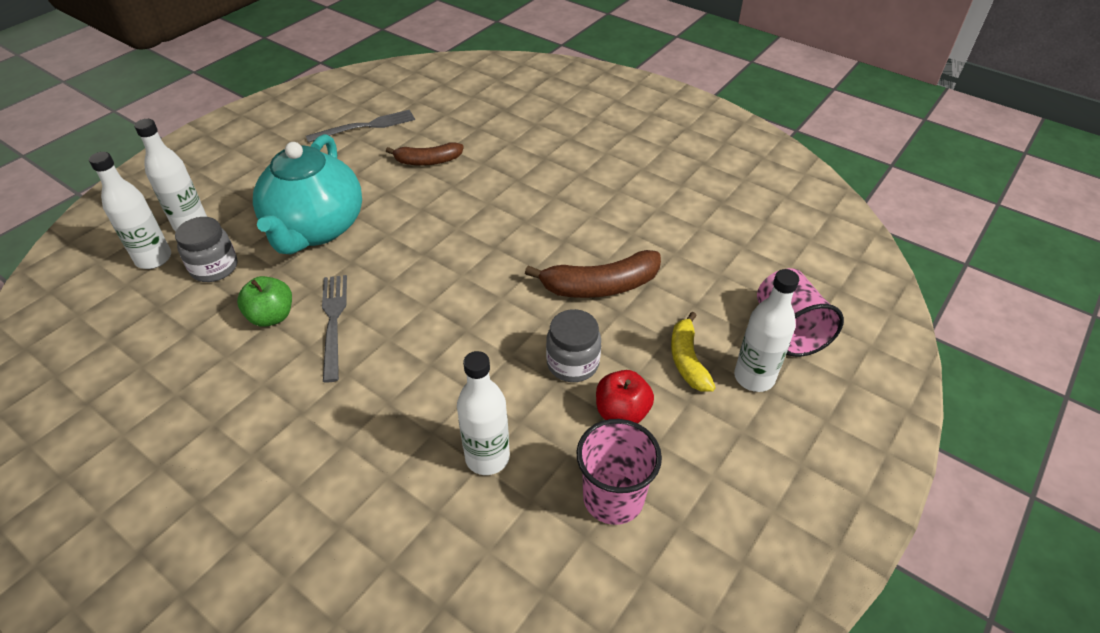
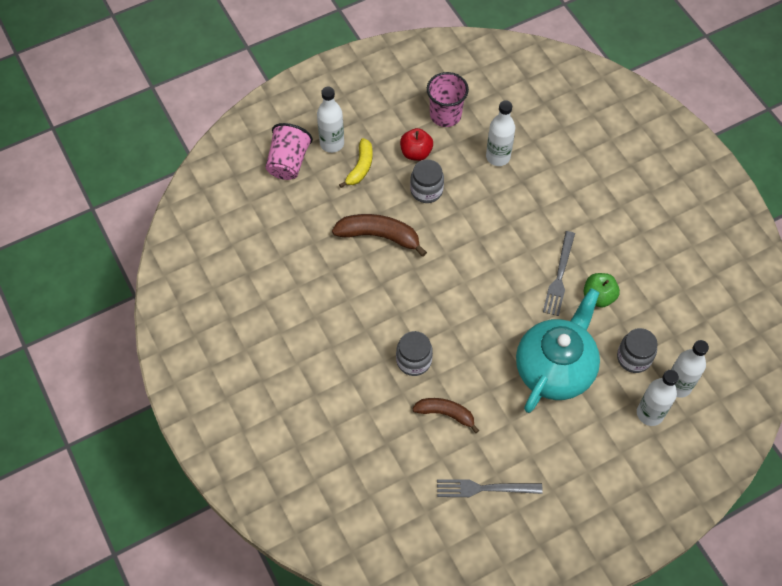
camera: 155 degrees left, 15 degrees up
(484, 188) = (414, 361): none -> grey jar

